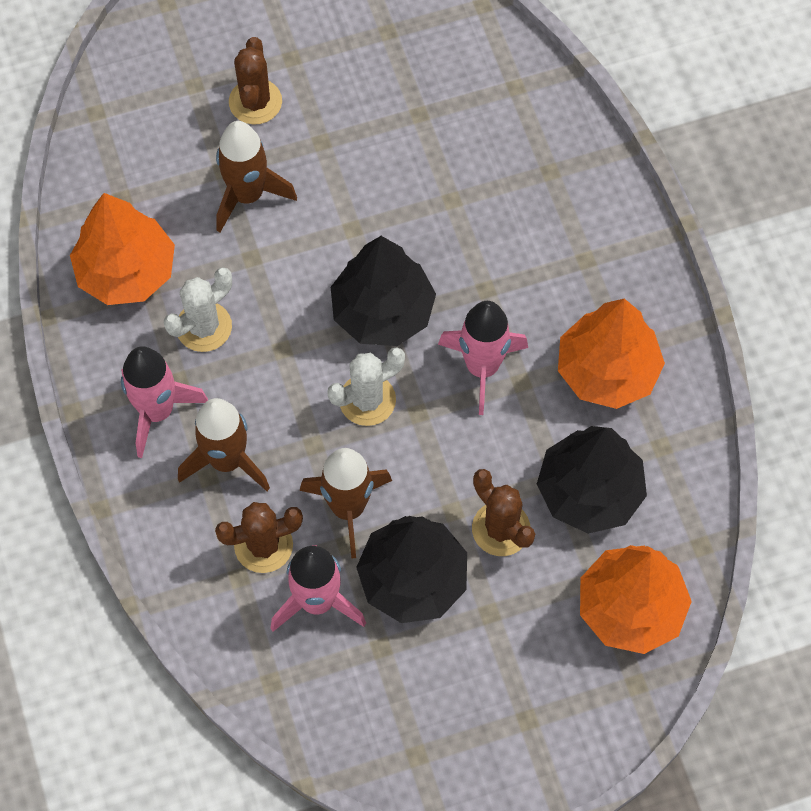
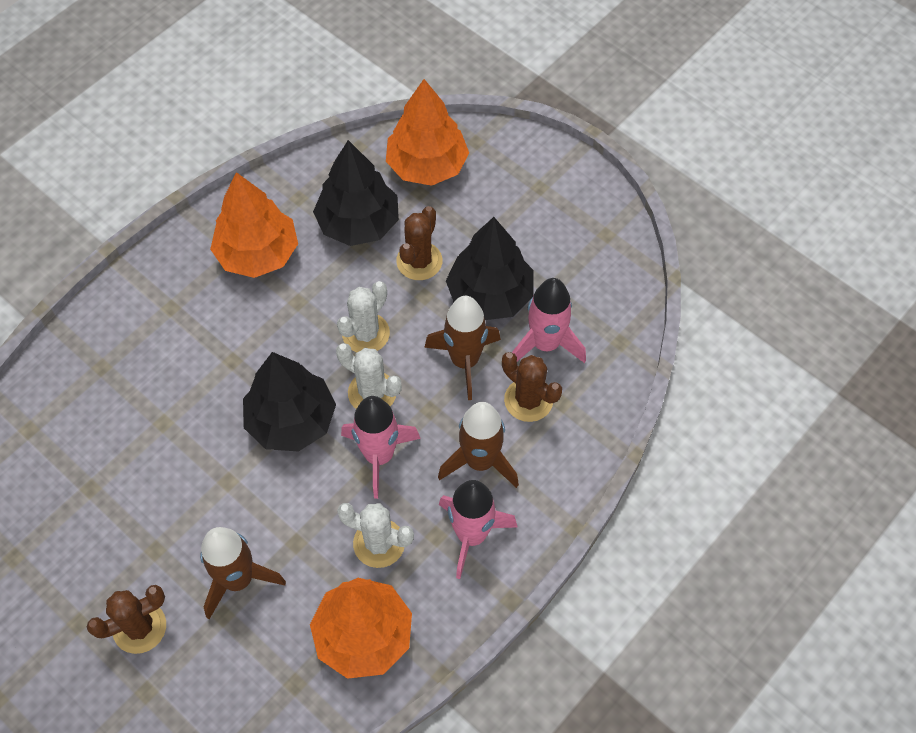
camera: 120 degrees left, 5 degrees down
(441, 428) = (366, 333): none -> white cactus
(482, 367) = (300, 331): pink rocket -> pink rocket (379, 456)

